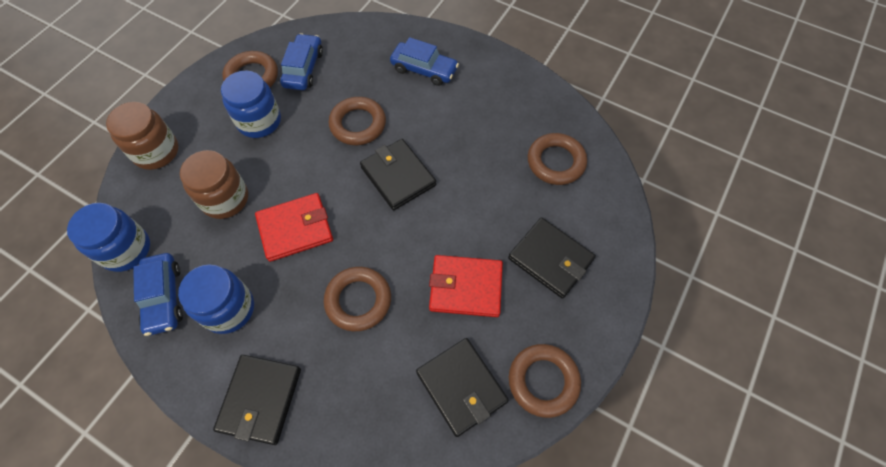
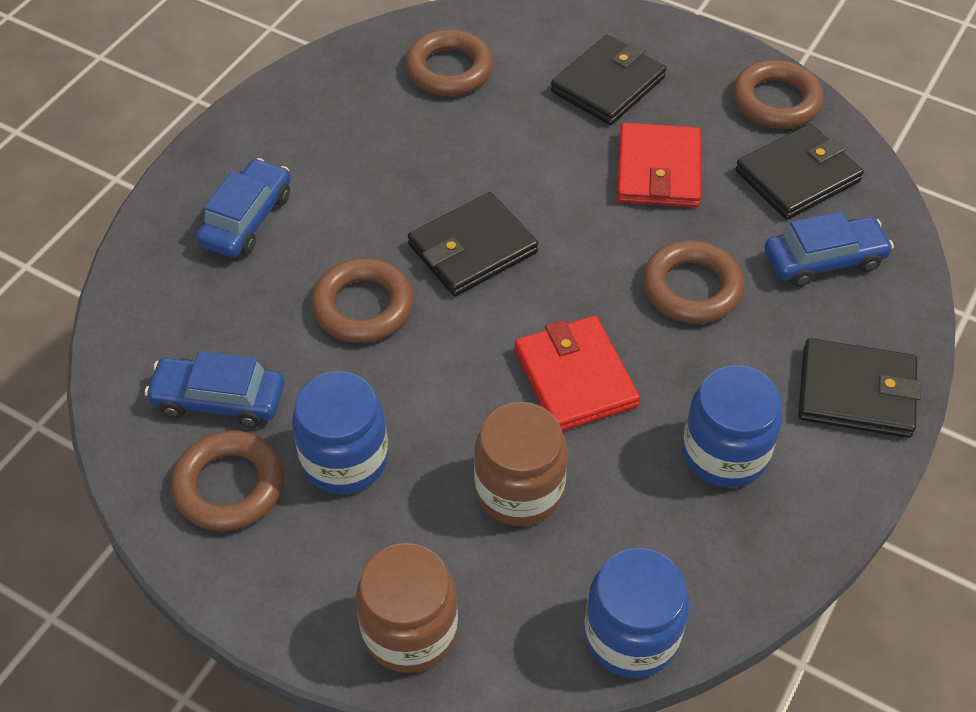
camera: 90 degrees left, 10 degrees down
(164, 297) = (716, 552): blue car -> blue car (824, 260)

